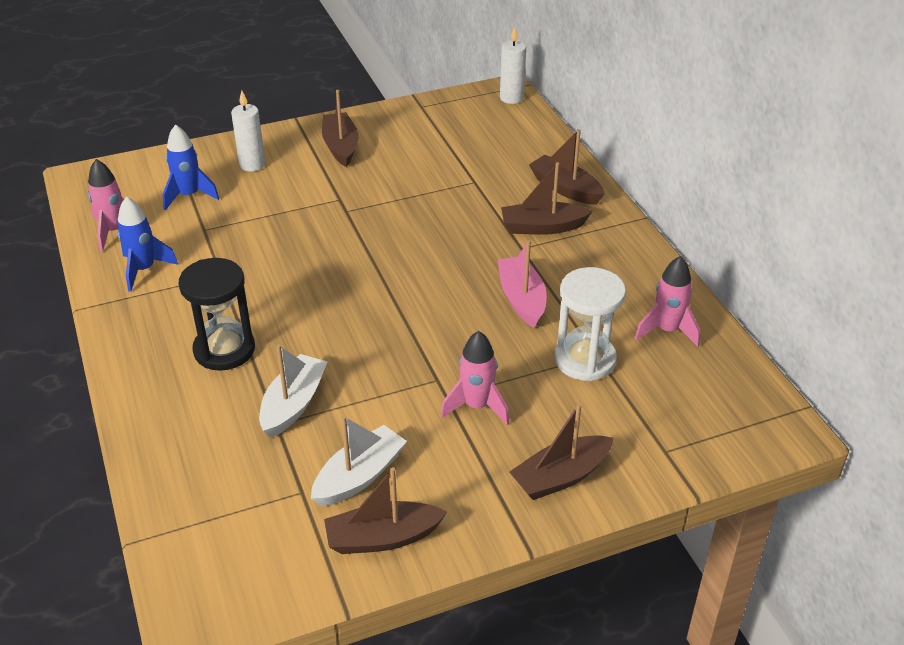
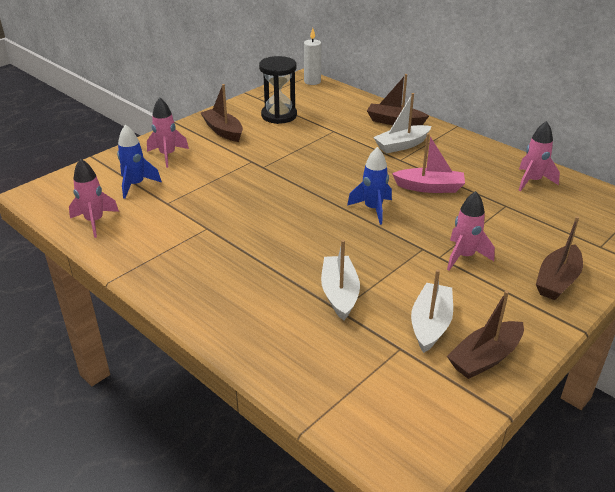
camera: 25 degrees left, 5 degrees down
(144, 270) = (142, 240): blue rocket -> blue rocket (373, 209)
(224, 350) = (255, 274): black hourglass -> black hourglass (279, 115)
(252, 164) = (167, 155): white candle -> pink rocket
(522, 299) = (429, 187): pink boat -> pink boat turned 135 degrees clockwise
(542, 227) = (402, 145): brown boat -> white boat
(585, 359) = (502, 210): white hourglass -> none

